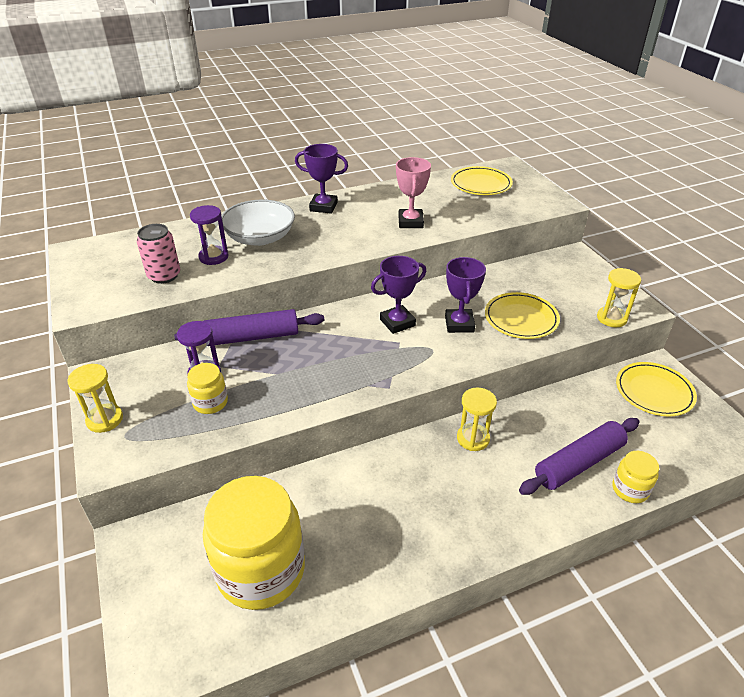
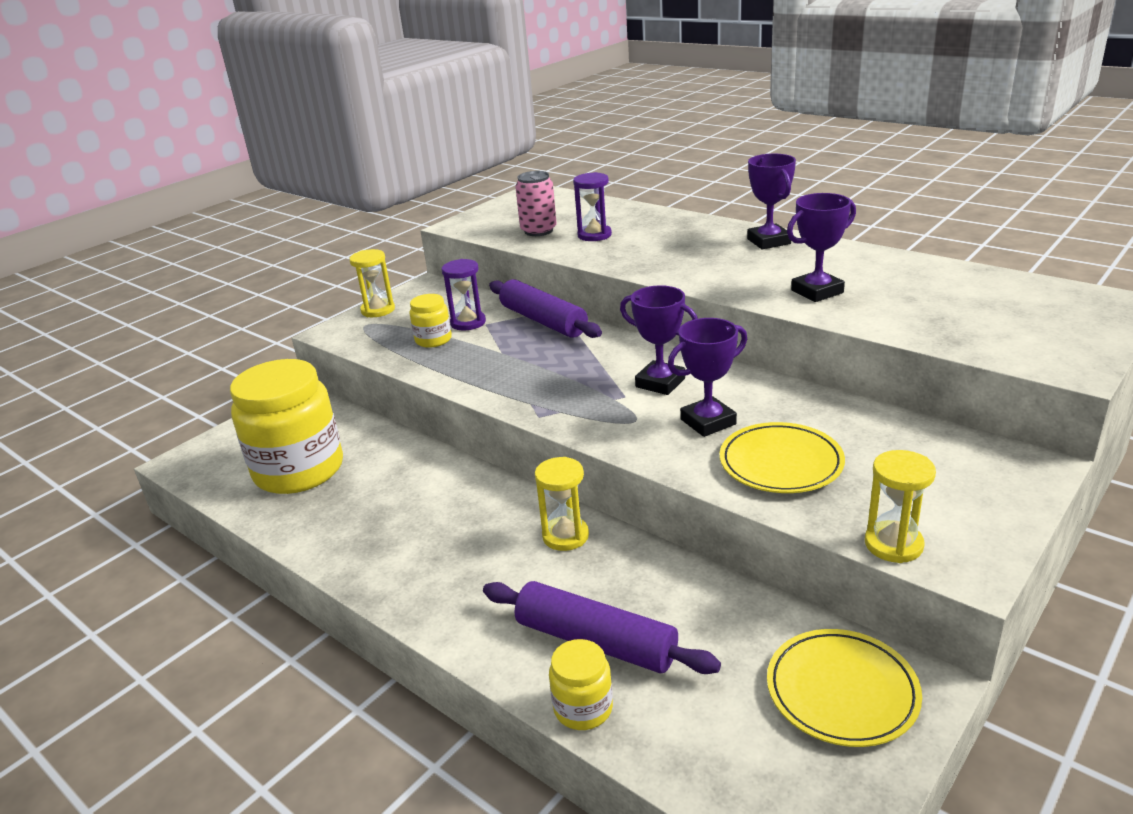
camera: 65 degrees right, 10 degrees down
(260, 237) = (657, 239): white bowl -> none
(410, 222) = (817, 291): pink trophy -> purple trophy
(481, 184) = (1010, 300): yellow plate -> none

